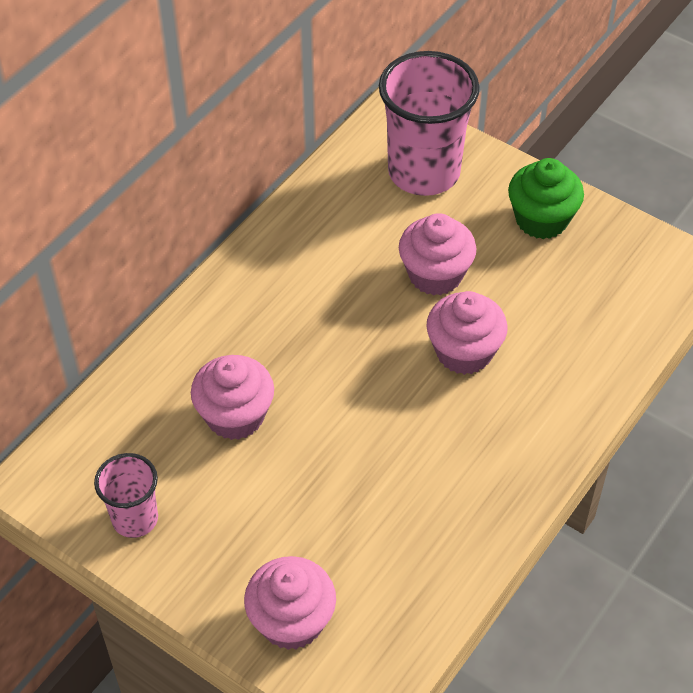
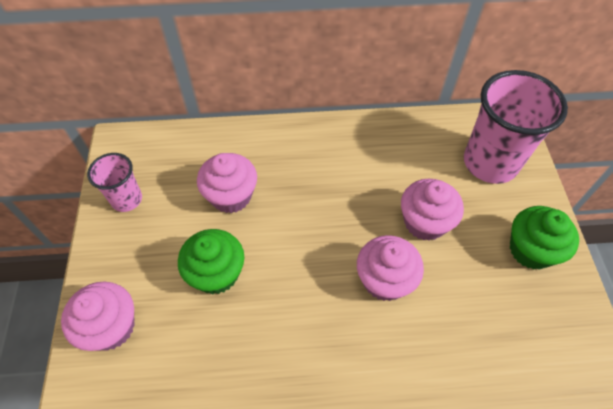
camera: 50 degrees right, 5 degrees up
(320, 488) = (216, 273): none -> green cupcake

